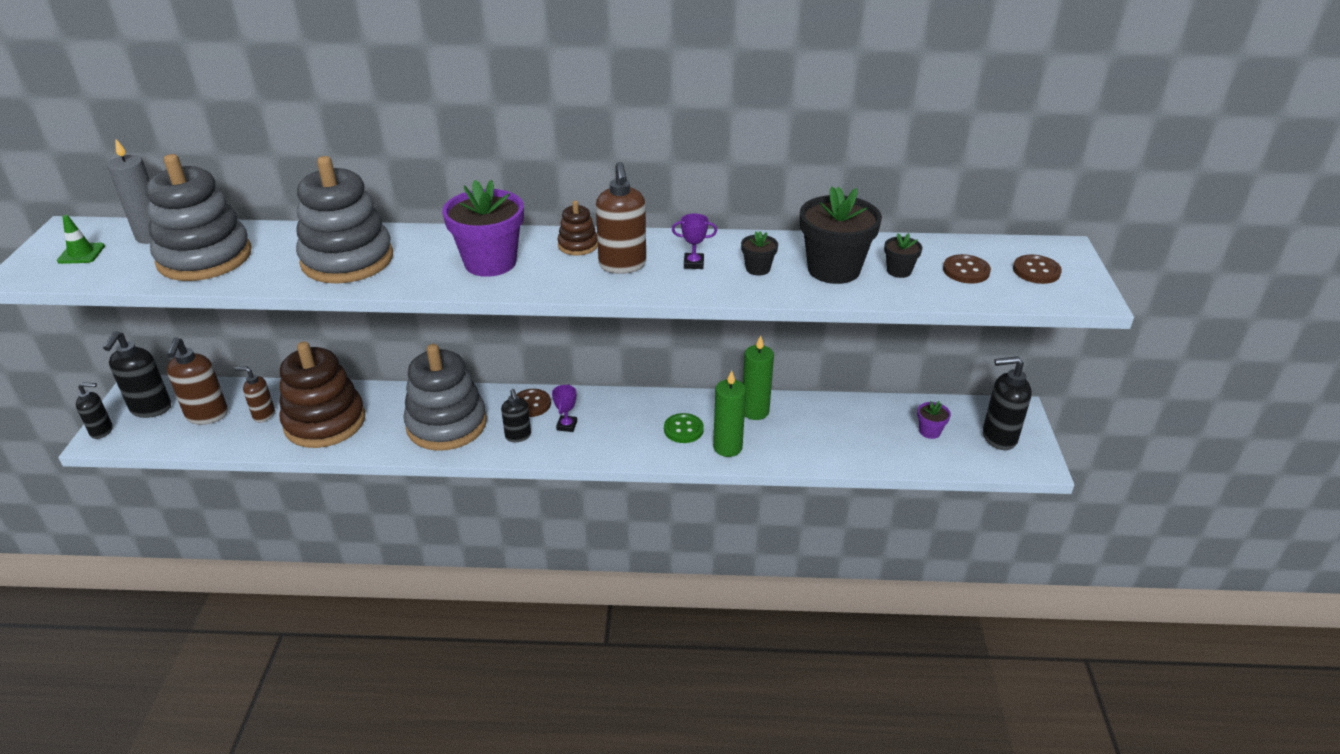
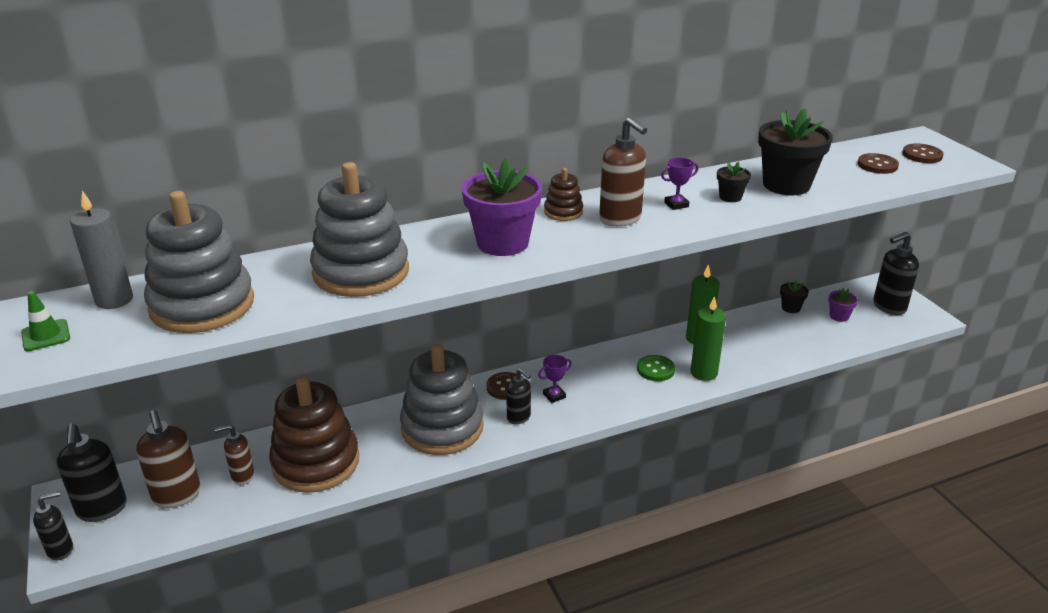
camera: 25 degrees left, 5 degrees down
(567, 425) = (554, 396): purple trophy -> purple trophy turned 75 degrees clockwise
(899, 271) = (833, 175): black flower pot -> black flower pot (790, 308)

